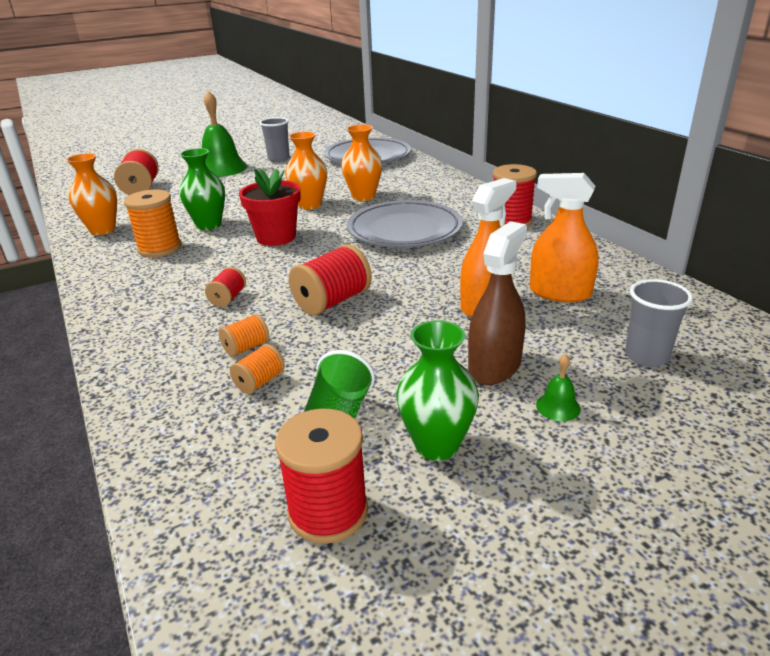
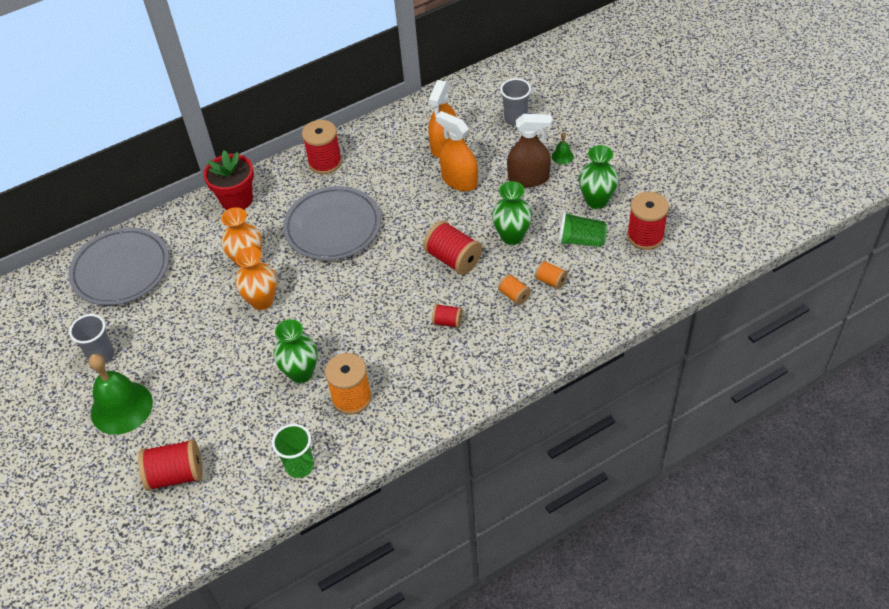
camera: 90 degrees left, 20 degrees up
(103, 230) = (299, 466): orange vase -> green cup
(276, 237) = (337, 313): red flower pot -> red flower pot (236, 199)
(363, 348) = (512, 236): none -> green vase
(494, 366) = (528, 178): brown spray bottle -> brown spray bottle turned 150 degrees clockwise

